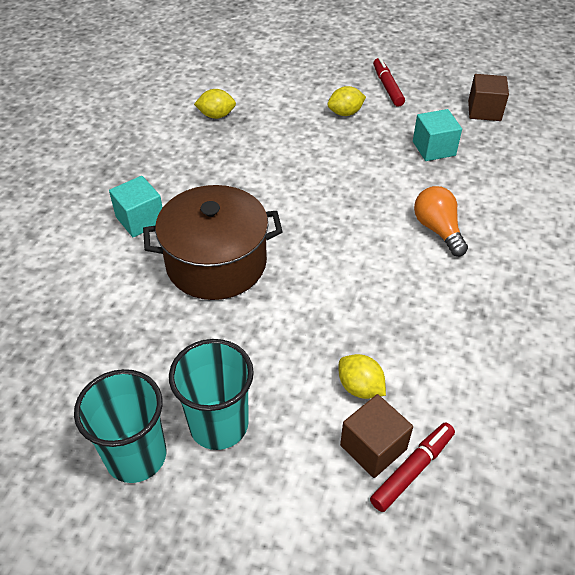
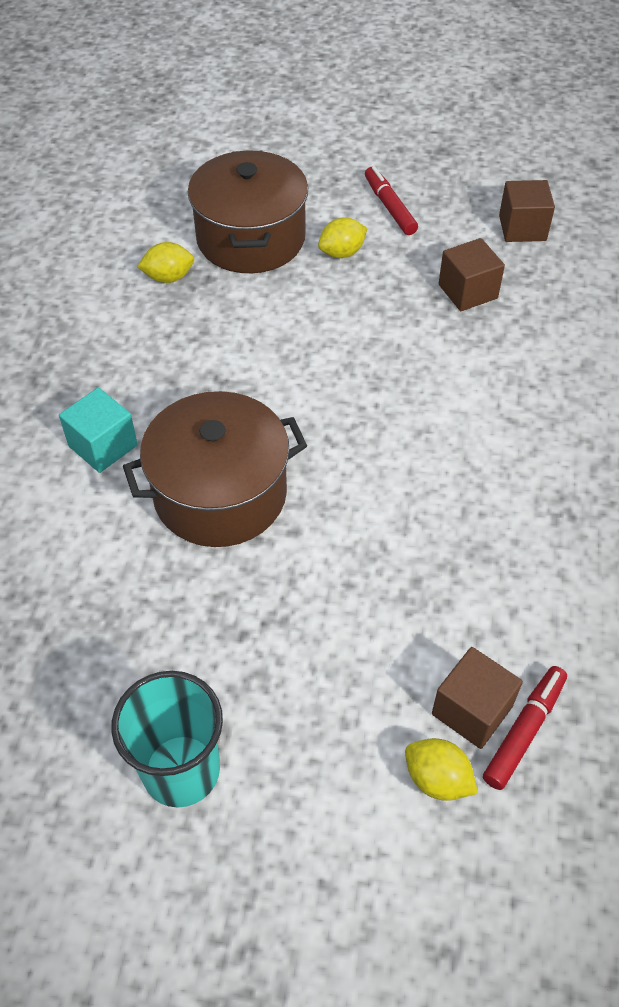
camera: 10 degrees left, 5 degrees up
(219, 424) = (275, 712): turquoise cup -> none
(281, 97) = (251, 238): none -> brown pot
(360, 387) = (440, 635): yellow lemon -> yellow lemon (437, 779)
(434, 148) = (467, 291): turquoise cube -> brown cube
(438, 230) = (494, 407): orange light bulb -> none

